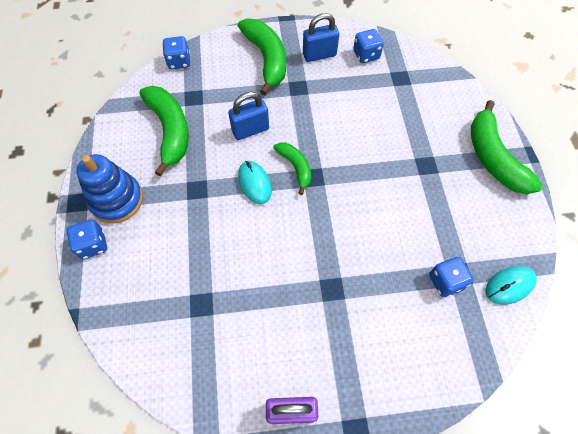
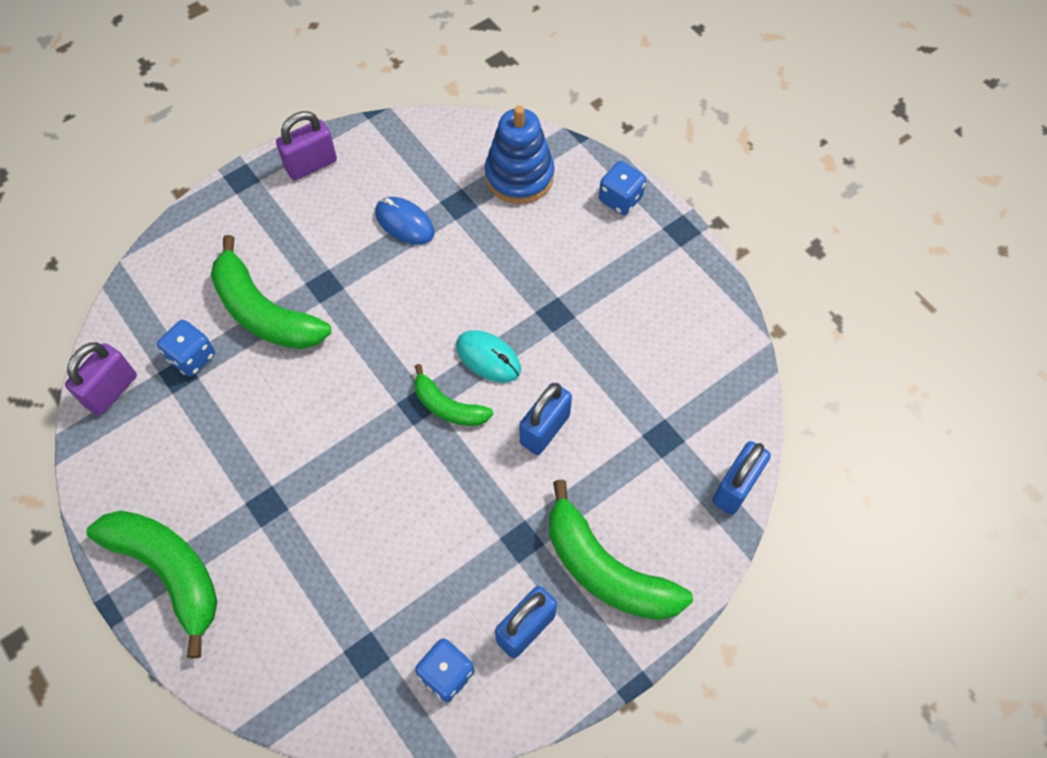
camera: 150 degrees right, 0 degrees up
(117, 200) = (639, 254): blue stacking toy -> blue stacking toy (519, 176)
(170, 130) = (652, 370): green banana -> green banana (264, 312)
(179, 62) = (735, 487): blue dice -> blue padlock
(249, 309) = (404, 223): none -> blue mouse
(509, 285) = (111, 390): turquoise mouse -> purple padlock

